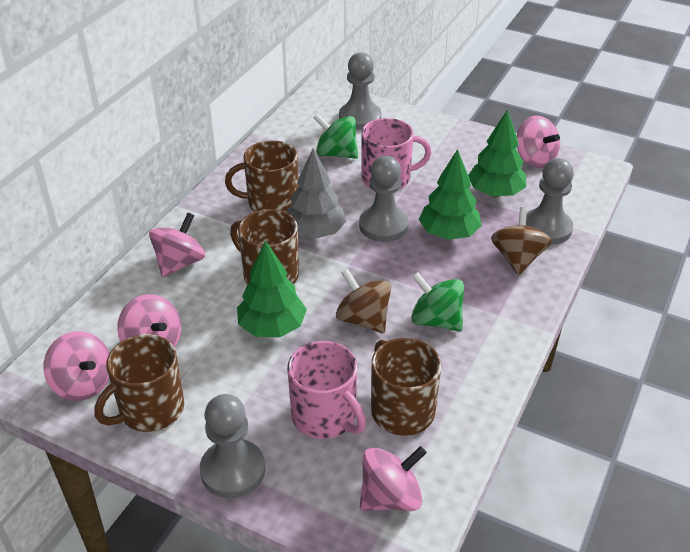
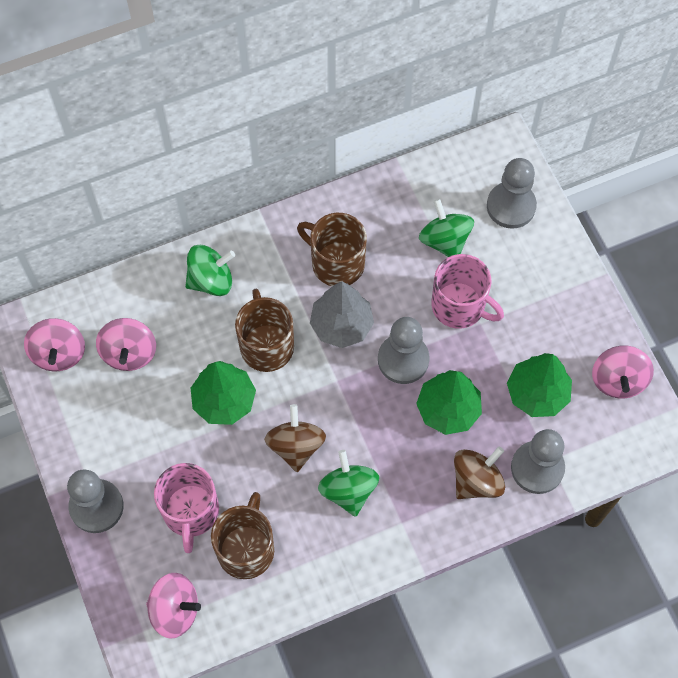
camera: 40 degrees right, 25 degrees up
(150, 409) = (84, 412): brown mug -> none
(179, 263) = (211, 280): pink spinning top -> green spinning top

